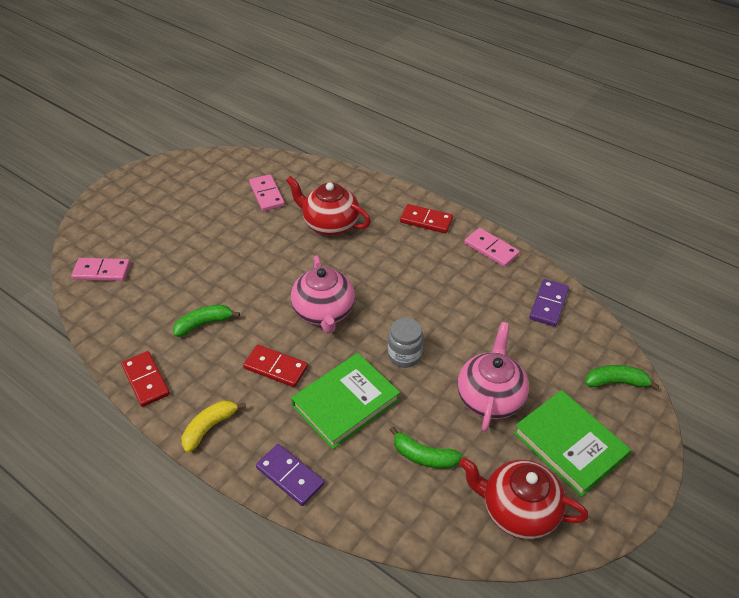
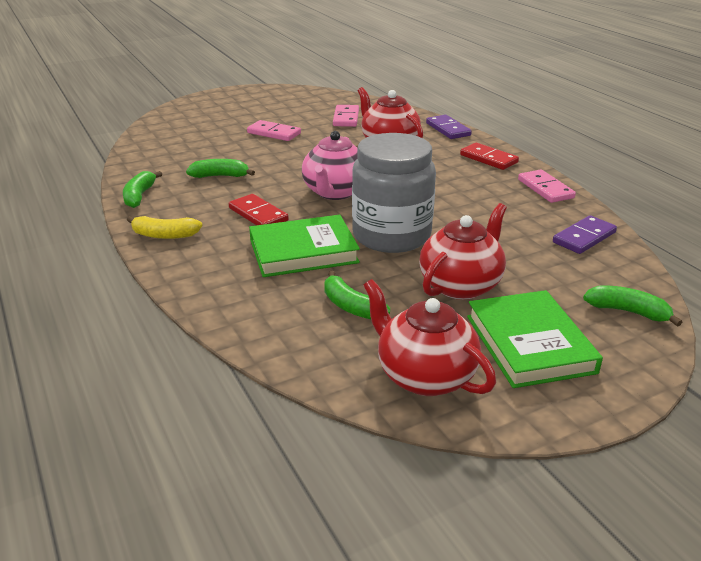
camera: 25 degrees right, 15 degrees down
(102, 271) = (167, 132): pink domino -> pink domino (274, 133)
(146, 380) = (139, 196): red domino -> green banana
(210, 427) = (164, 235): yellow banana -> yellow banana turned 150 degrees counterclockwise
(290, 476) = (205, 283): purple domino -> purple domino (448, 129)
(404, 355) = (391, 235): grey jar -> grey jar, size x2.05
(490, 397) = (461, 285): pink teapot -> red teapot

